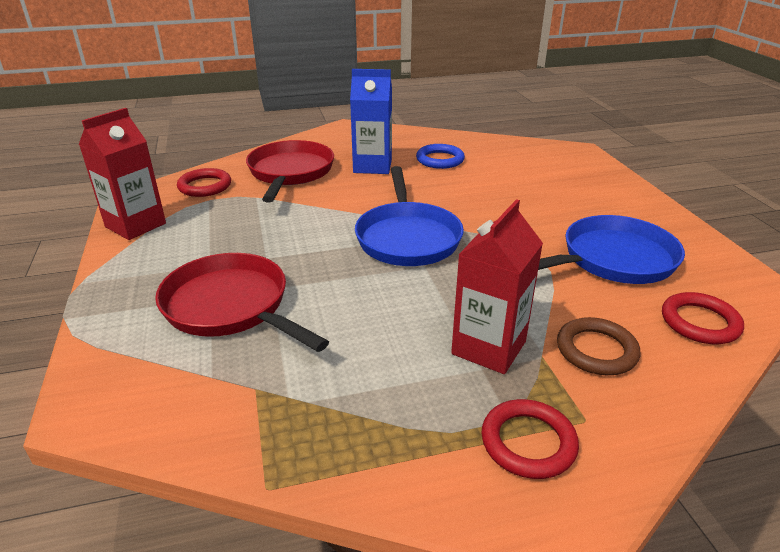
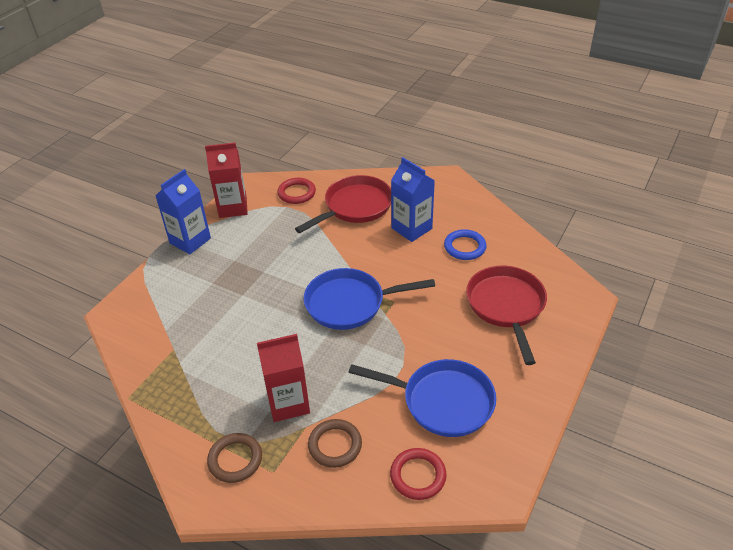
camera: 45 degrees right, 10 degrees up
(114, 276) = (190, 241): none -> blue carton
(231, 307) = (214, 295): red pan -> red pan (506, 306)
(407, 237) = (350, 303): blue pan -> blue pan turned 45 degrees clockwise
(528, 442) = (235, 460): red ring -> brown ring

